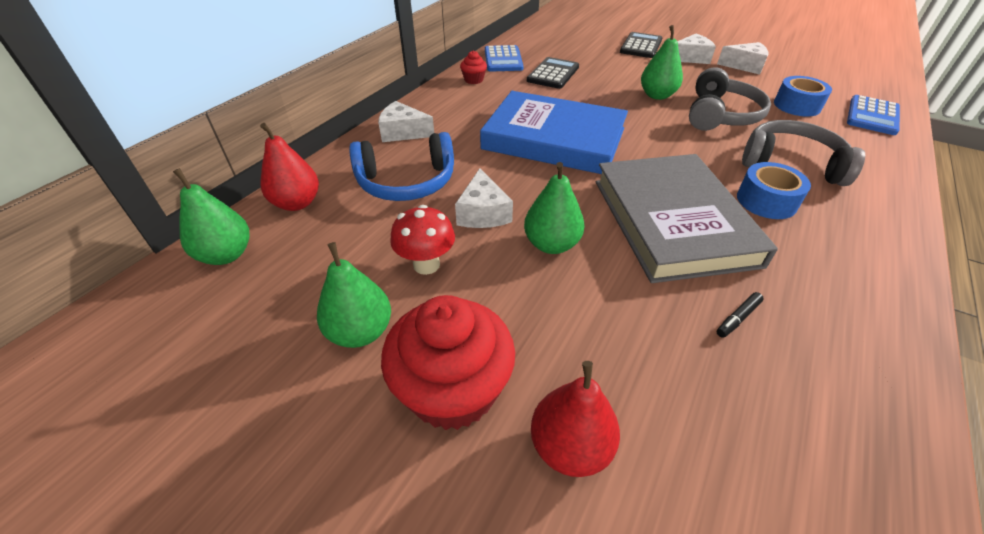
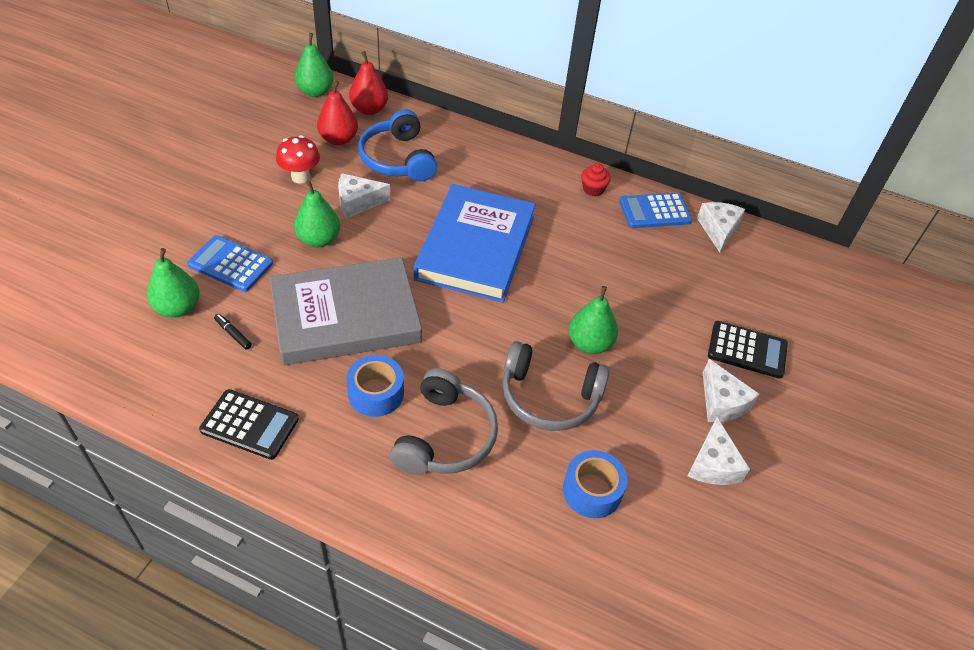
camera: 80 degrees right, 5 degrees up
(360, 332) = (244, 155): green pear -> green pear (178, 308)
(403, 132) = (475, 149): white cheese -> white cheese (718, 230)
(452, 390) = (197, 195): red cupcake -> none
(553, 74) = (626, 253): black calculator -> black calculator (250, 425)
(570, 446) = (154, 240): red pear -> red pear (338, 139)
(872, 116) = (578, 577): blue calculator -> blue calculator (230, 264)

